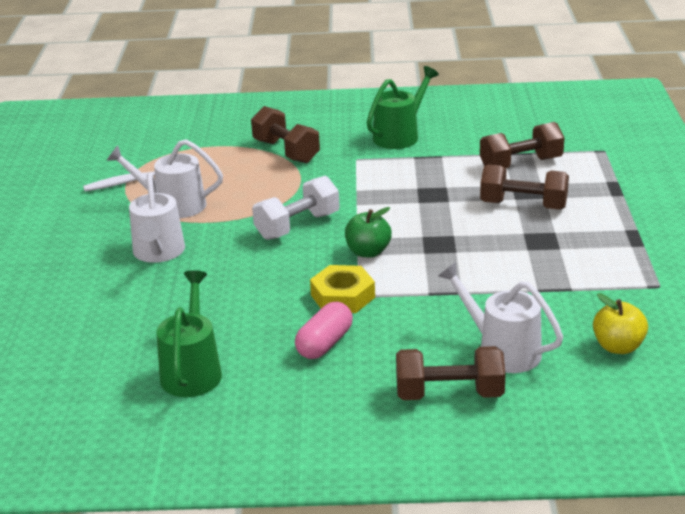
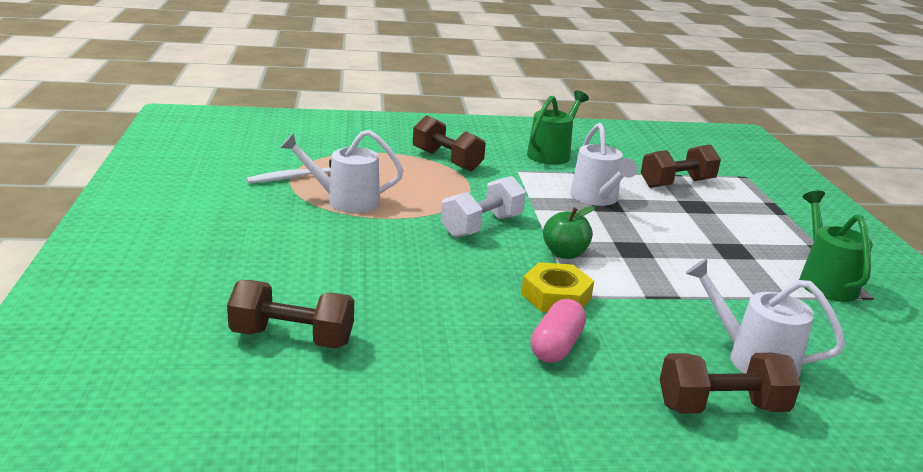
camera: 10 degrees left, 5 degrees down
(158, 253) = (340, 245): white watering can -> white watering can (597, 199)
(192, 371) = (413, 373): green watering can -> green watering can (824, 281)
(523, 205) = (698, 218): brown dumbbell -> brown dumbbell (292, 338)
(618, 347) = (872, 358): yellow apple -> none

